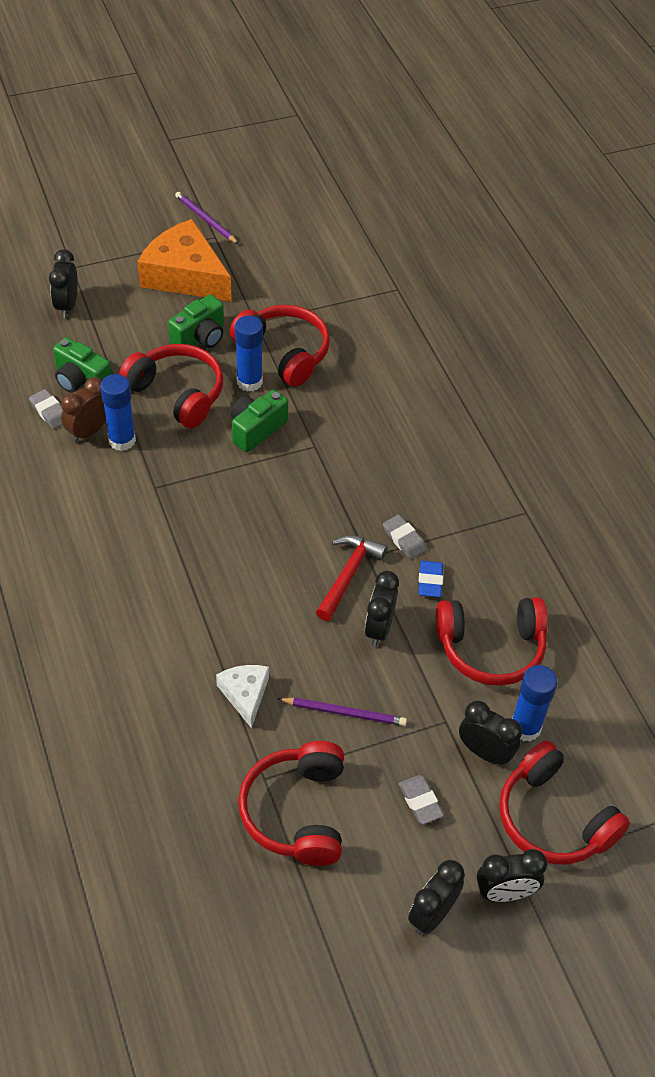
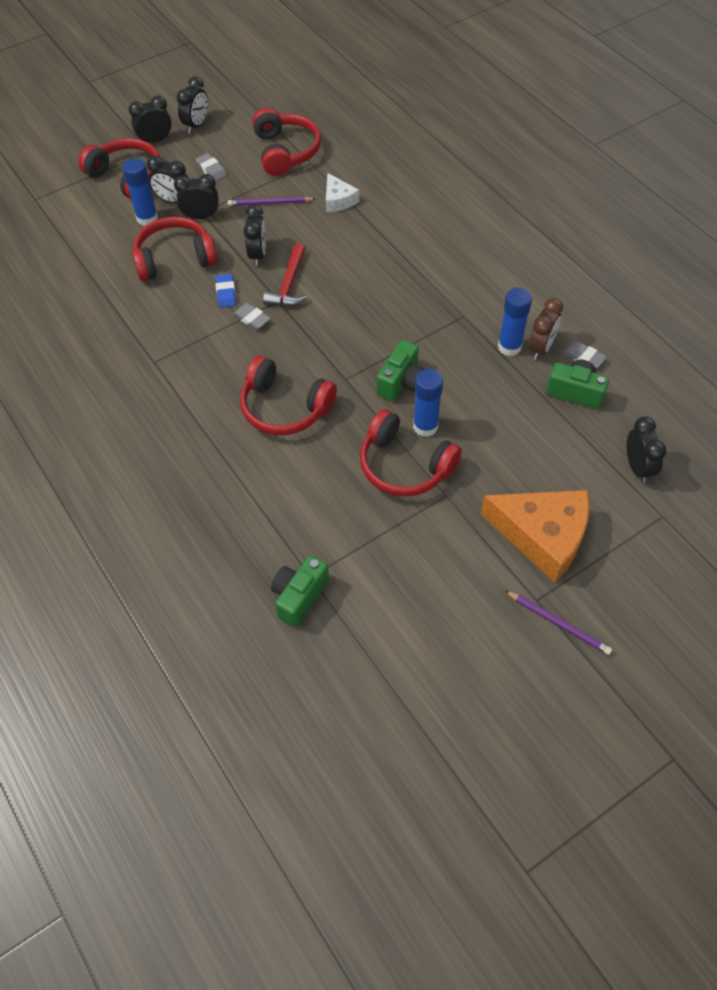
camera: 170 degrees right, 5 degrees up
(177, 393) = (485, 399): red headphones -> red headphones (285, 407)
(200, 337) = (491, 463): green camera -> green camera (299, 596)
(447, 711) = (201, 217): none -> black clock

